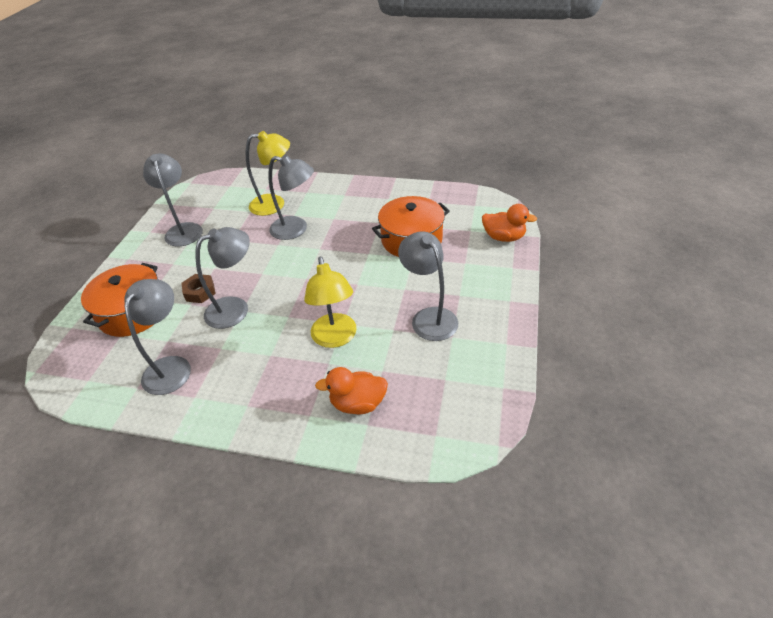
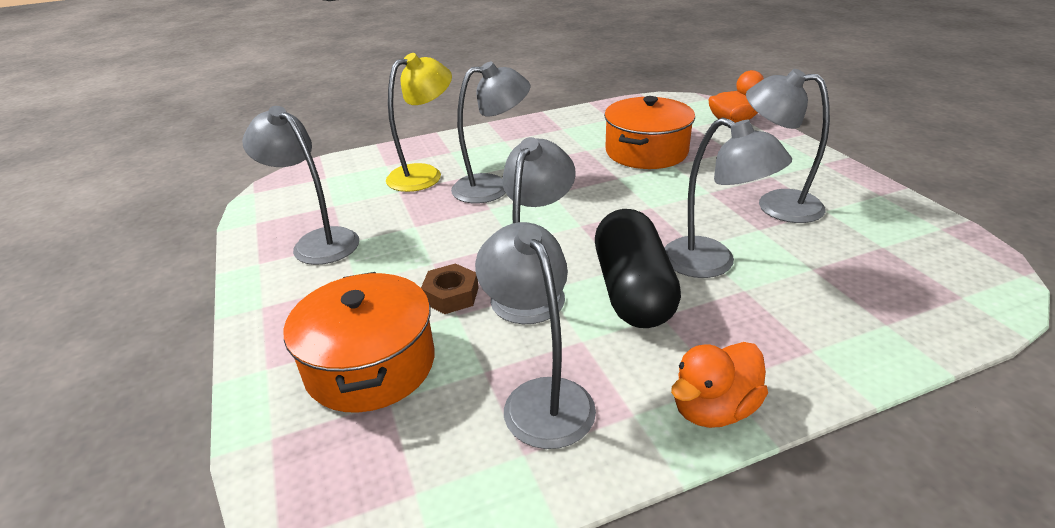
camera: 35 degrees left, 10 degrees down
(276, 333) = (633, 290): none -> black capsule
(335, 338) = (712, 263): yellow lamp -> grey lamp
(358, 403) = (842, 310): orange duck -> orange duck (713, 409)

